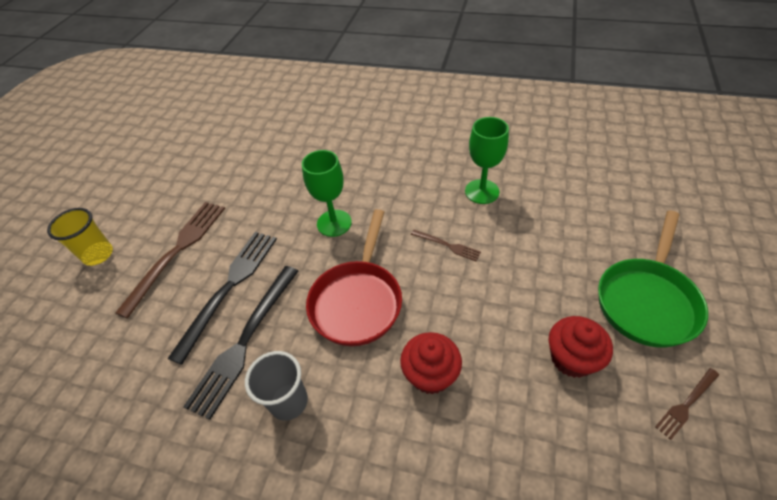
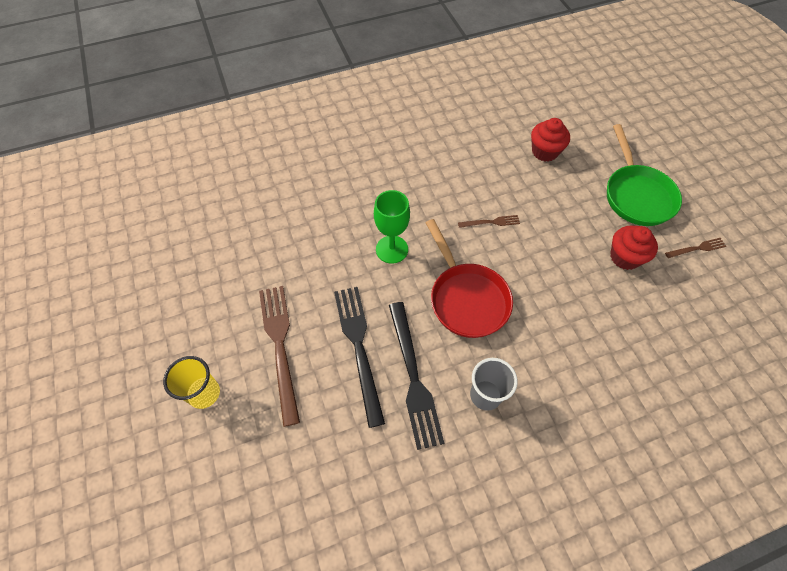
camera: 40 degrees left, 10 degrees up
(430, 374) = (556, 318): red cupcake -> red cupcake (545, 151)
(482, 191) = (479, 166): green goblet -> none
(686, 404) = (697, 248): brown fork -> brown fork turned 120 degrees counterclockwise

